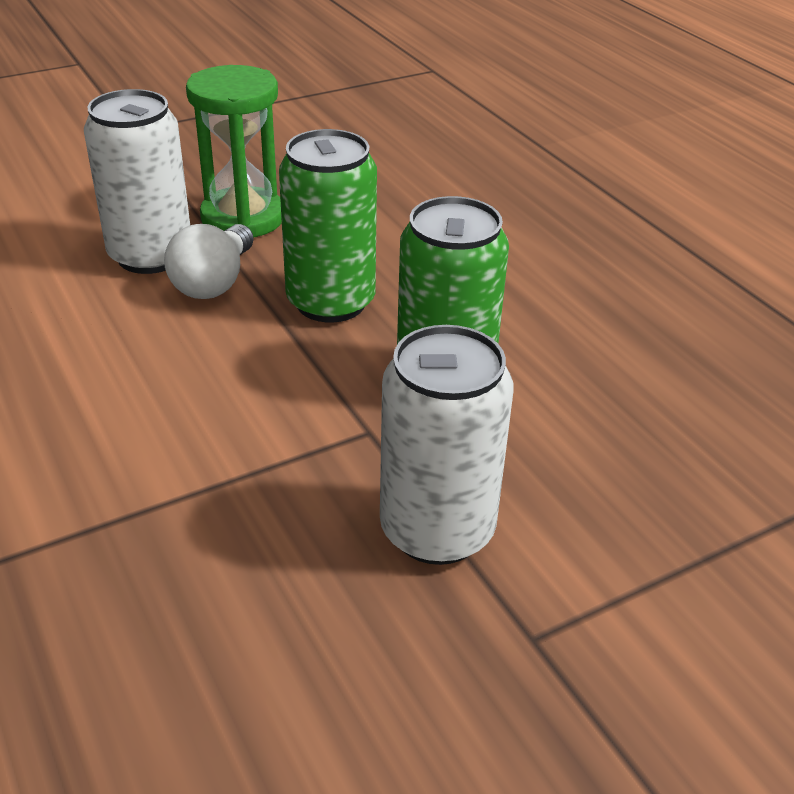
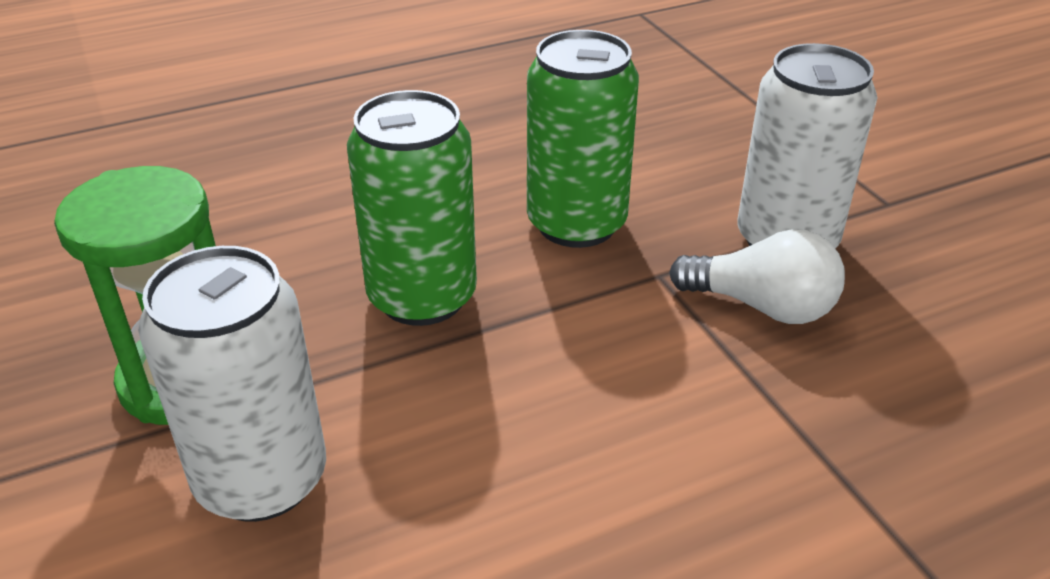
camera: 85 degrees left, 0 degrees up
(214, 282) = (354, 402): white light bulb -> white light bulb (762, 306)

